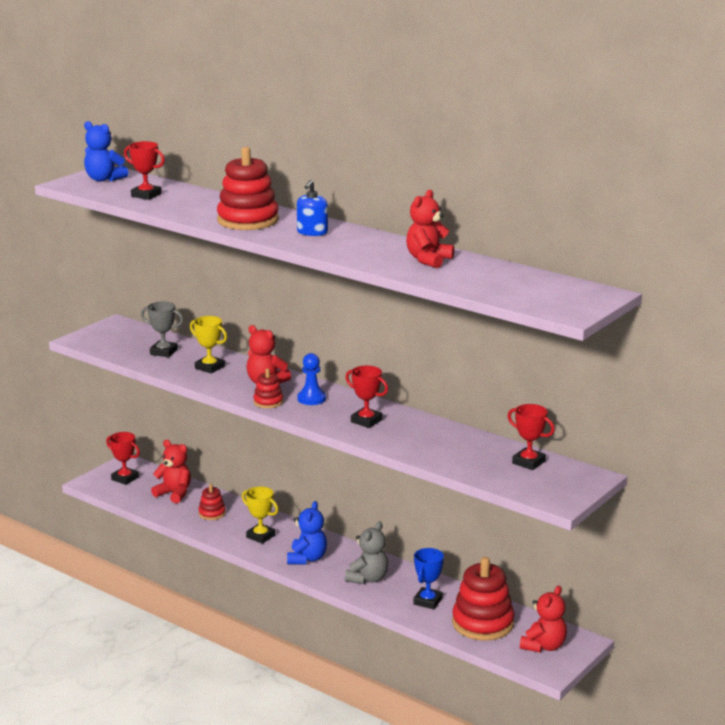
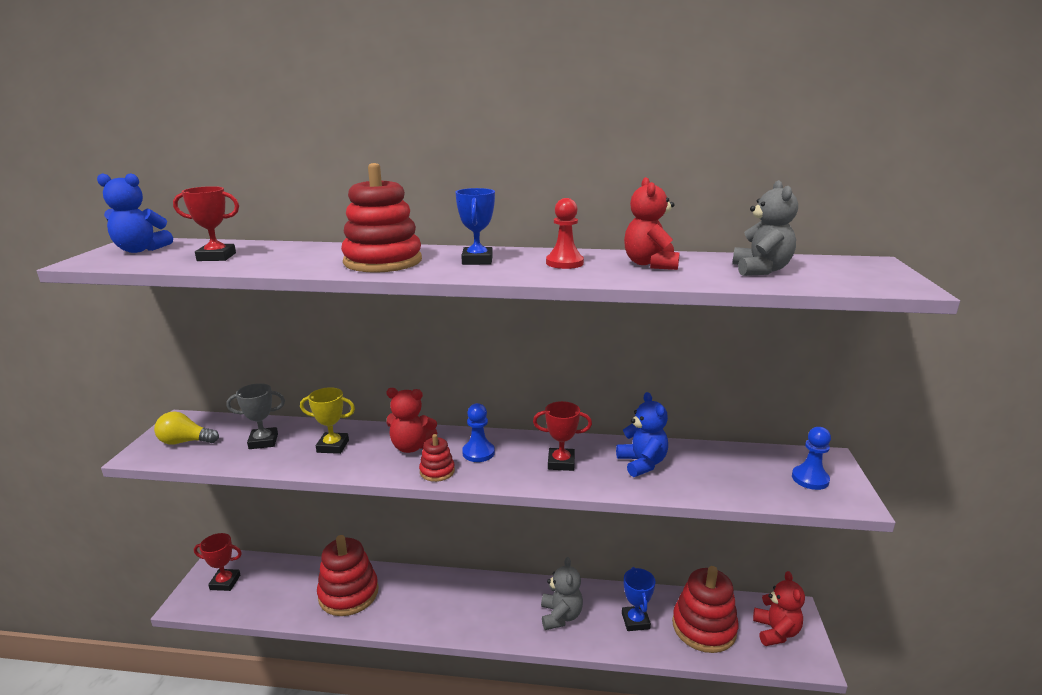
camera: 30 degrees left, 0 degrees up
(111, 339) = (185, 442): none -> yellow light bulb
(174, 494) = (292, 583): red teddy bear -> none
(212, 513) = (348, 593): red stacking toy -> red stacking toy, size x2.01
(260, 536) = (418, 604): yellow trophy -> none
(307, 558) = (484, 615): blue teddy bear -> blue teddy bear (642, 463)
(312, 232) = (477, 260): blue soap dispenser -> blue trophy
(369, 246) = (564, 263): none -> red pawn
(498, 281) = (760, 270): none -> grey teddy bear
(528, 462) = (760, 462): red trophy -> none
(550, 482) = (810, 479): none -> blue pawn

